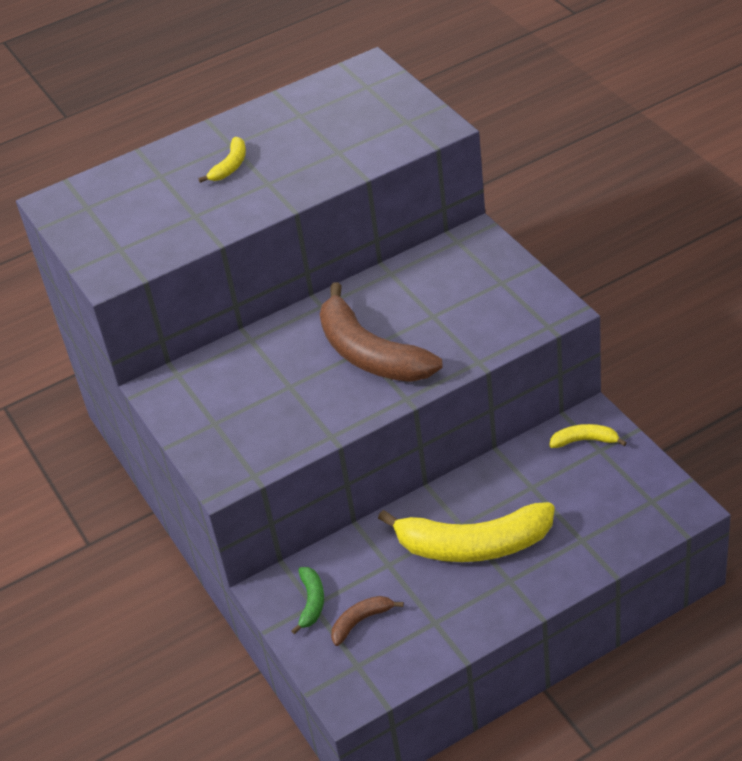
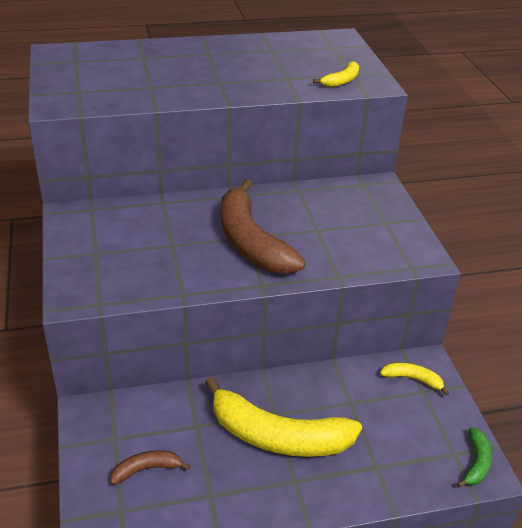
camera: 10 degrees right, 5 degrees down
(230, 166) = (199, 65): yellow banana -> yellow banana (341, 81)
(311, 603) = (114, 436): green banana -> green banana (476, 463)

